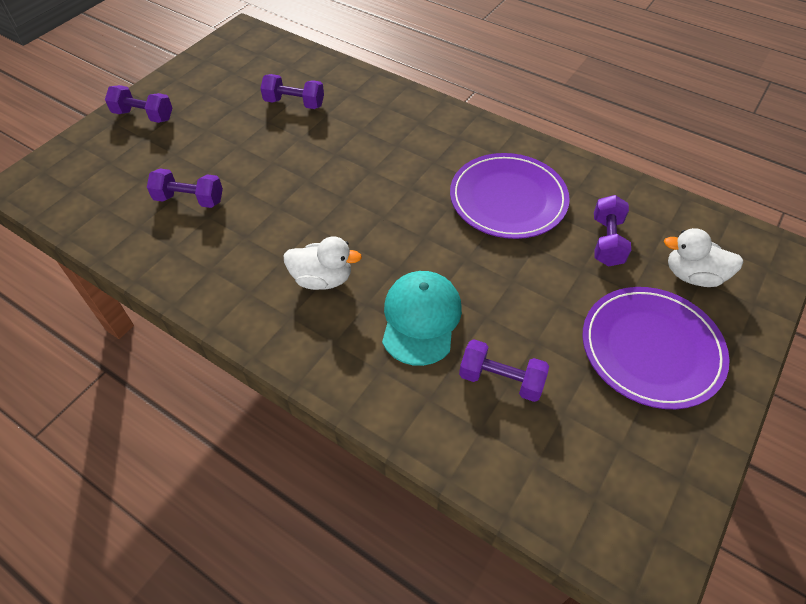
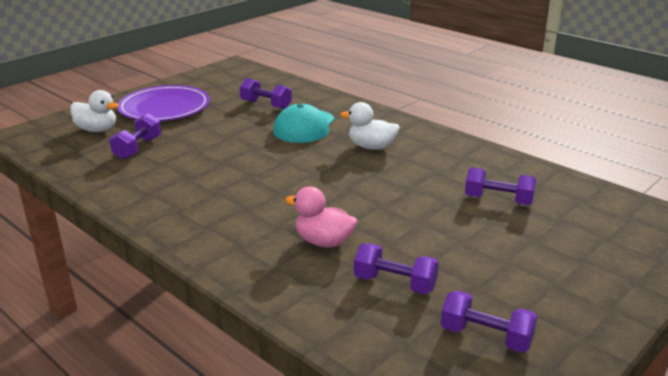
camera: 170 degrees left, 25 degrees down
(144, 115) = (599, 287): purple dumbbell -> purple dumbbell (486, 337)
(353, 133) = (324, 242): none -> pink duck
(508, 199) = (194, 177): purple plate -> none

